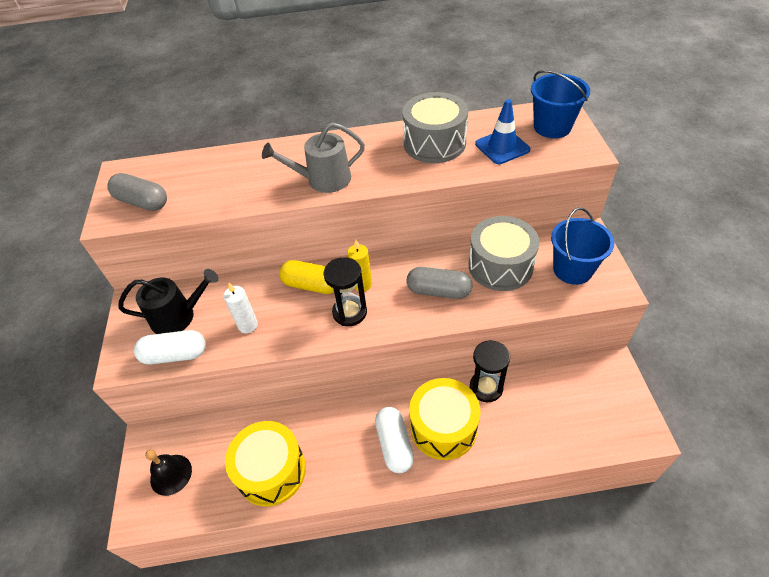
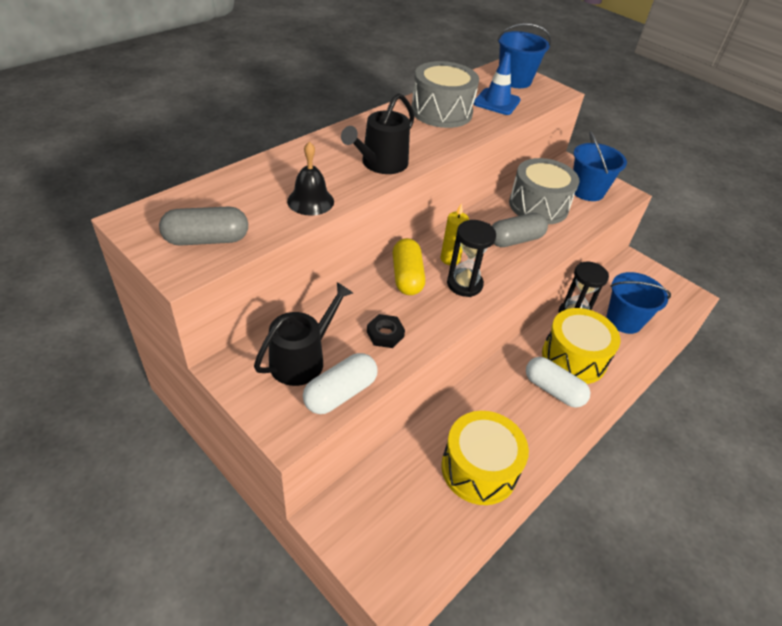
camera: 45 degrees left, 5 degrees down
(171, 474) = (388, 532): black bell -> black bell (310, 201)
(248, 325) = (385, 334): white candle -> black nut
(312, 285) = (407, 277): yellow capsule -> yellow capsule turned 75 degrees counterclockwise
(323, 179) = (381, 164): grey watering can -> black watering can
(534, 419) = (624, 320): none -> blue bucket

